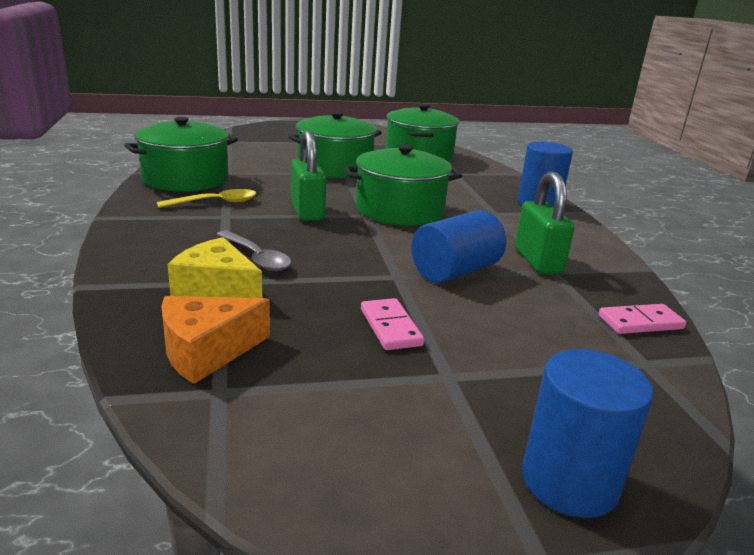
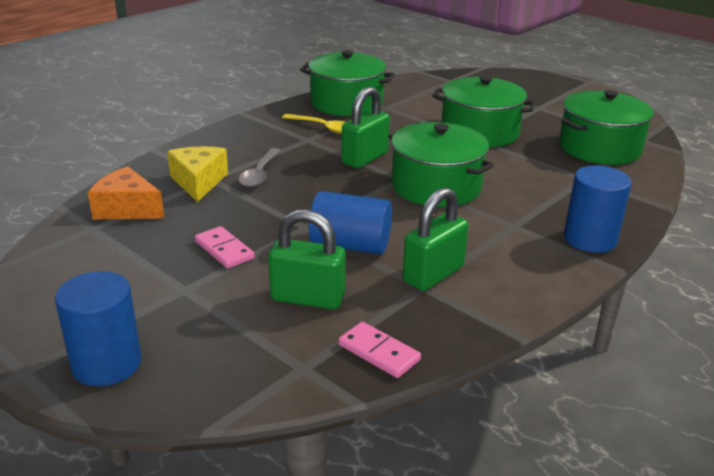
camera: 55 degrees right, 5 degrees up
(390, 327) = (224, 250): pink domino -> pink domino turned 75 degrees counterclockwise
(528, 320) = (307, 298): none -> green padlock

